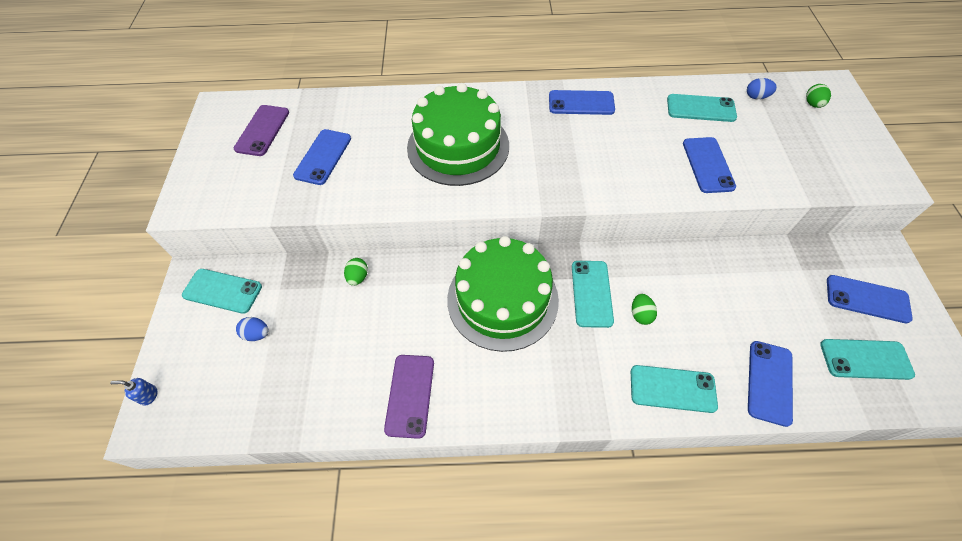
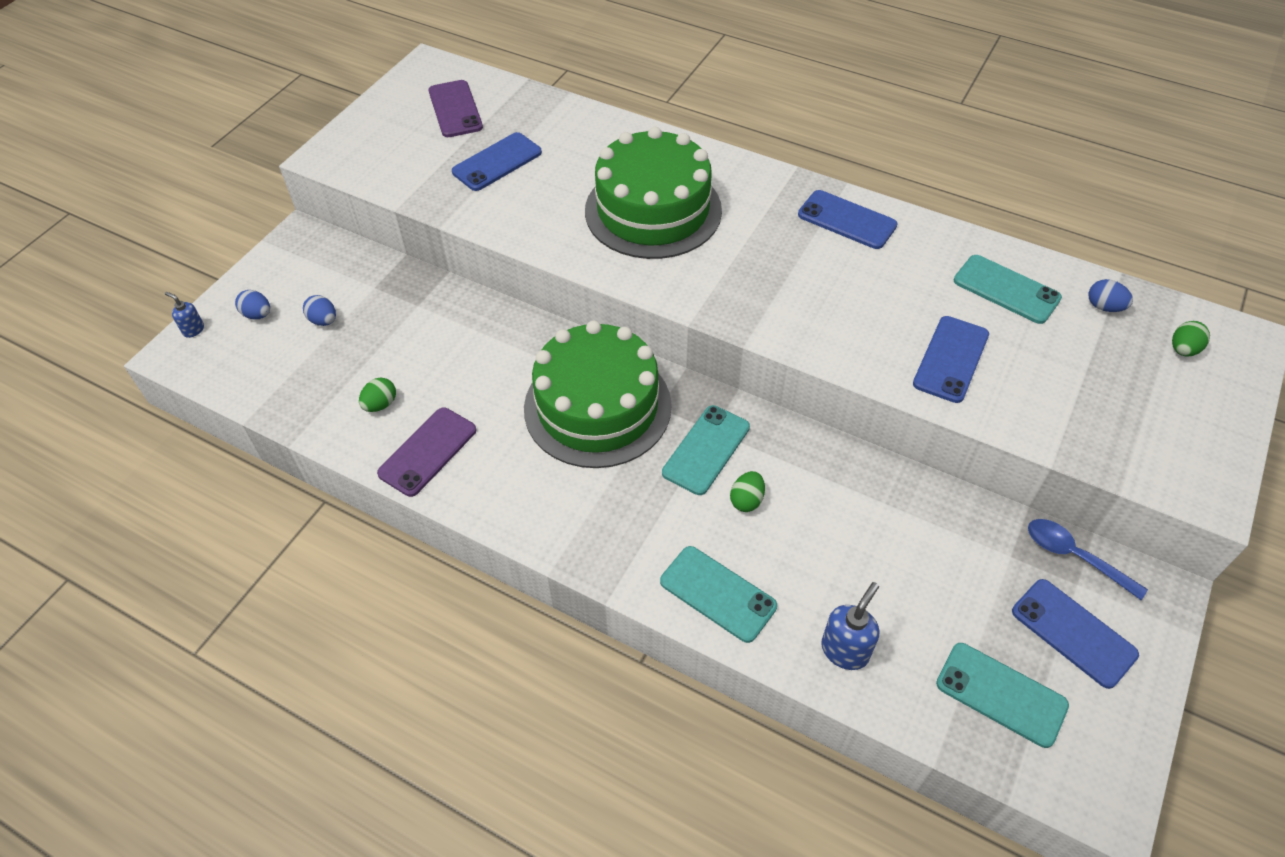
camera: 30 degrees right, 5 degrees down
(198, 355) = (257, 315): none -> blue egg
(222, 291) = (319, 264): turquoise phone -> none
(262, 130) = (455, 109): purple phone -> purple phone turned 60 degrees counterclockwise
(358, 277) = (460, 311): green egg -> green egg (380, 404)
(769, 382) = (845, 650): blue phone -> blue soap dispenser
(831, 252) = (1075, 556): none -> blue spoon

